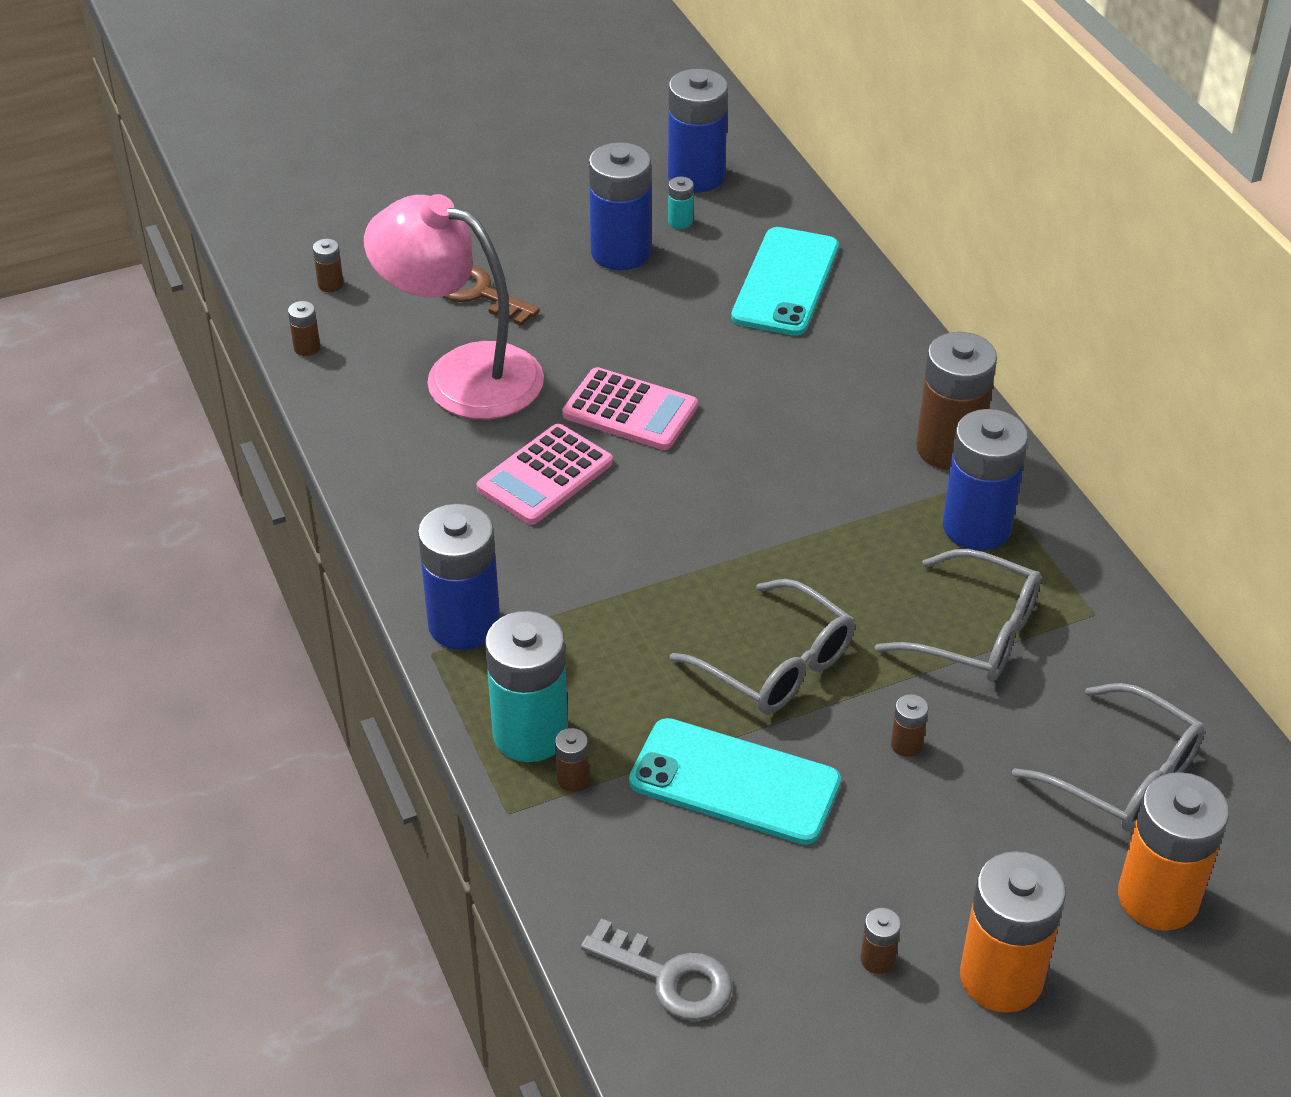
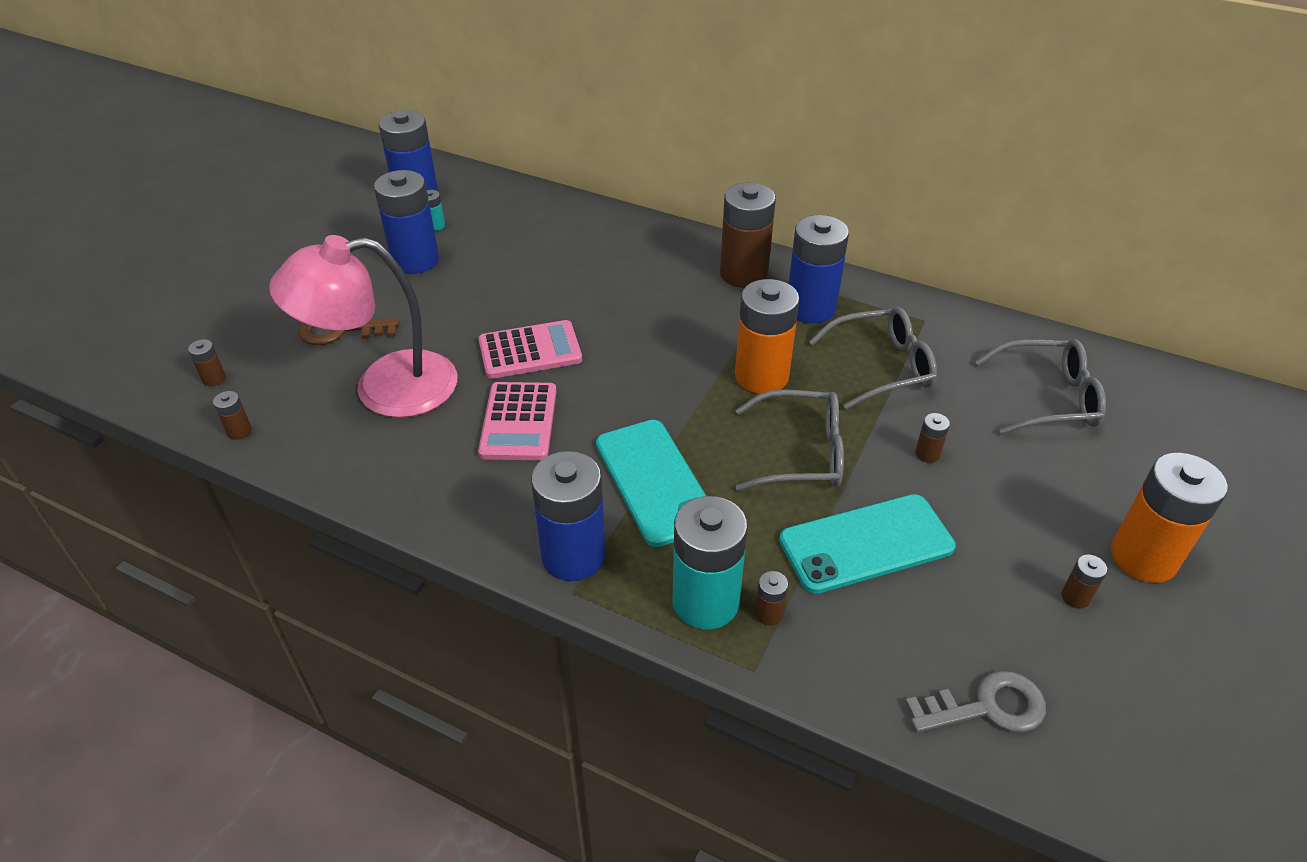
camera: 40 degrees left, 0 degrees up
(785, 282) = (542, 230): turquoise phone -> turquoise phone (654, 481)
(1158, 897) = (1147, 453): orange battery -> orange battery (761, 376)

